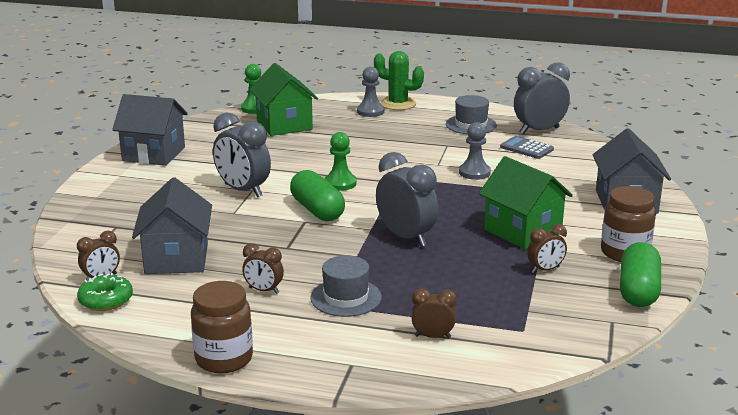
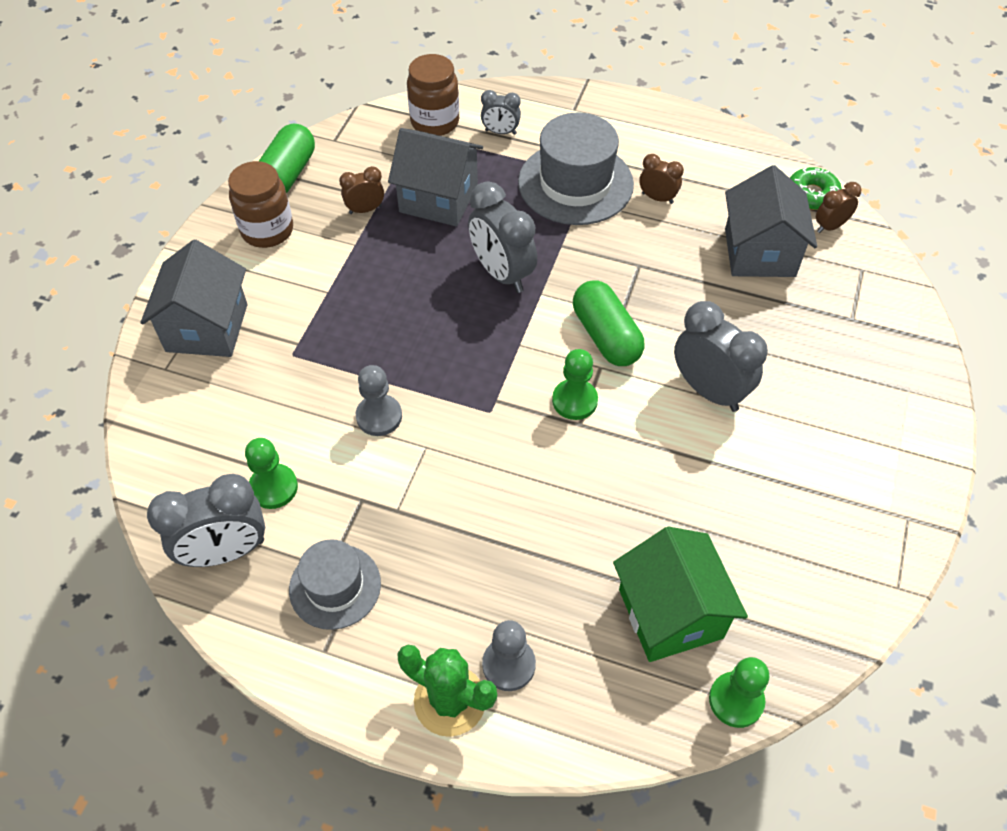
camera: 175 degrees left, 30 degrees up
(154, 154) = (871, 513): grey house -> grey house (438, 198)
(224, 359) = (681, 120): brown jar -> brown jar (435, 122)
(346, 297) = (575, 183): grey hat -> grey hat, size x1.65
(432, 336) = (500, 132): brown clock -> grey clock
(522, 231) = (363, 276): green house -> none
(526, 148) = (273, 487): grey calculator -> green pawn

